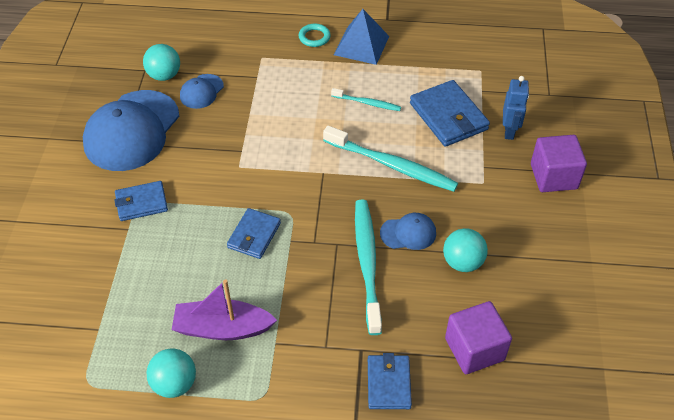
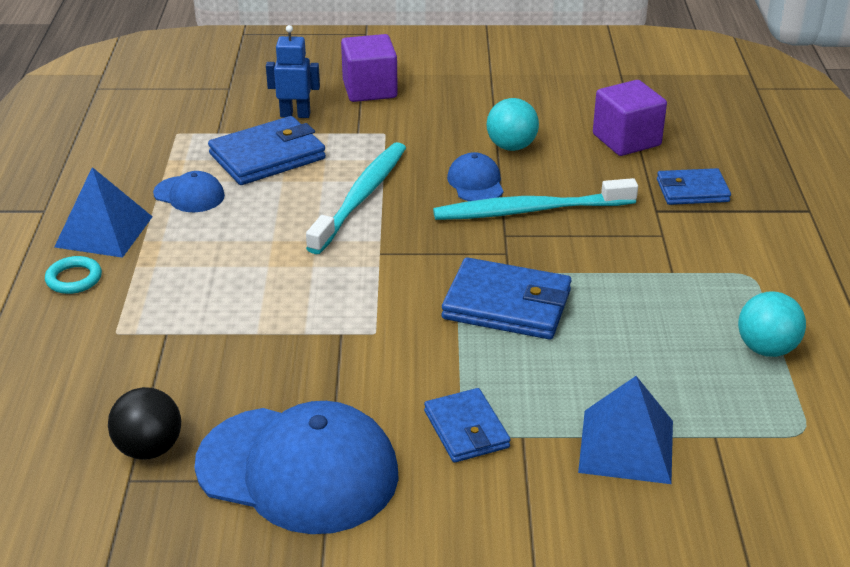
camera: 95 degrees left, 15 degrees down
(104, 279) = (626, 446): none -> blue pyramid
(164, 75) = (149, 449): turquoise ball -> black ball
(201, 91) = (198, 394): blue cap -> blue cap (189, 194)
(222, 328) = (668, 317): purple boat -> none
(254, 235) = (507, 305): blue wallet -> blue wallet, size x1.57
(367, 103) = (237, 221): turquoise toothbrush -> none

